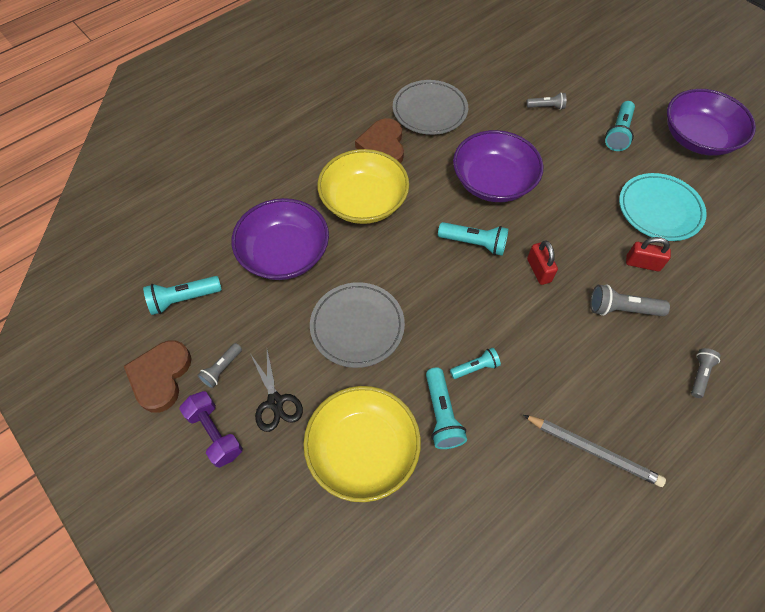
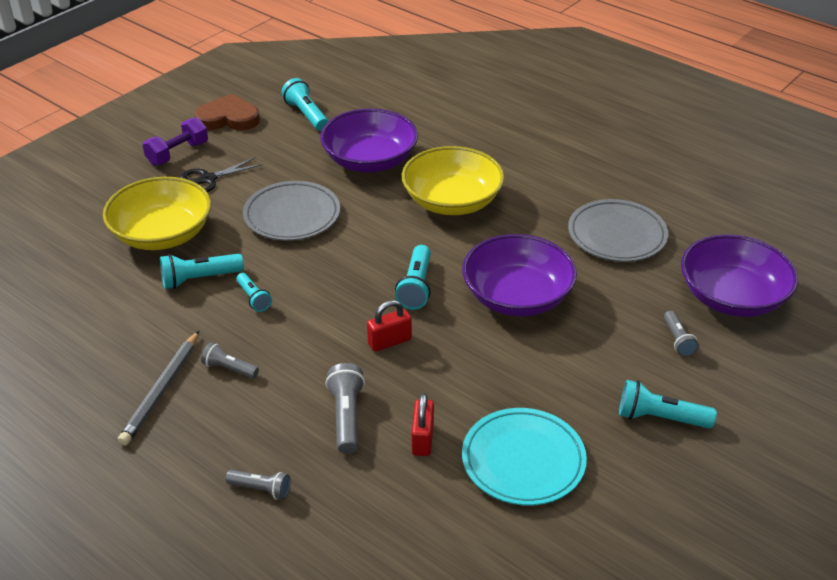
camera: 80 degrees right, 20 degrees down
(222, 369) = (238, 146): grey flashlight -> grey flashlight (229, 369)
(383, 146) = (540, 205): brown heart -> none
(698, 138) = (693, 516): purple bowl -> purple bowl (732, 297)

